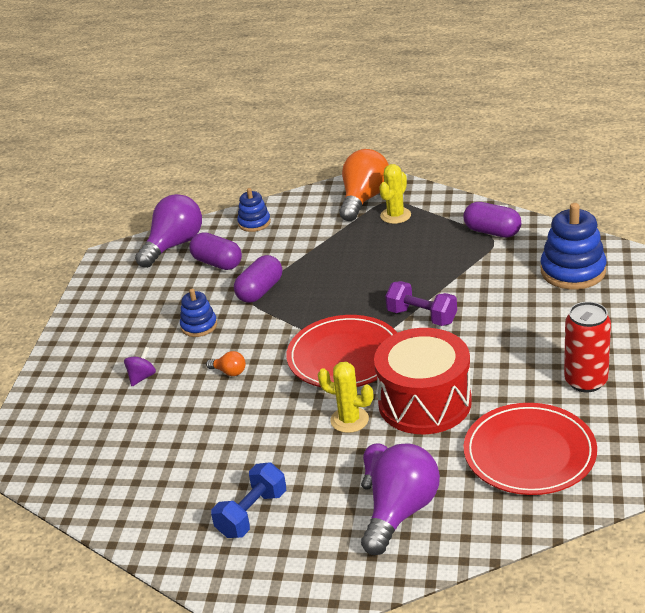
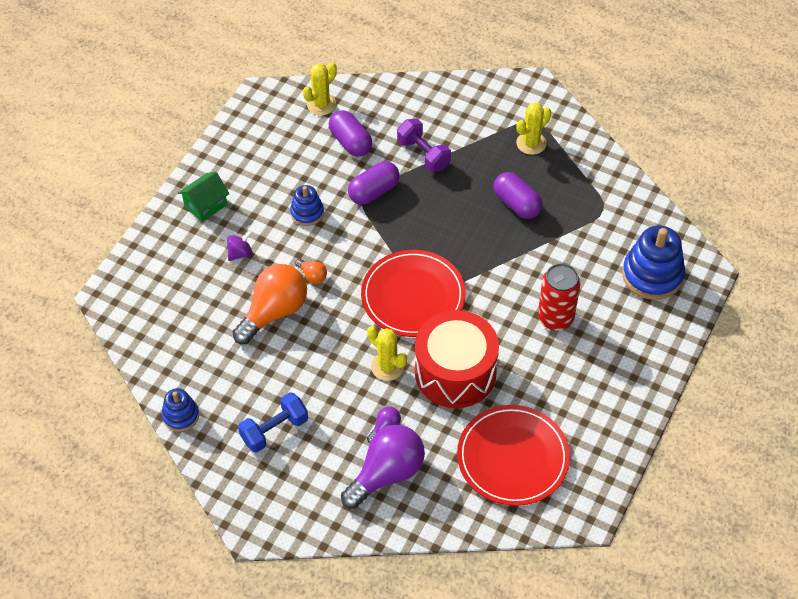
camera: 15 degrees right, 20 degrees up
(87, 351) = (206, 205): none -> green house
(174, 245) = (321, 104): purple light bulb -> yellow cactus
(254, 223) = (402, 103): blue stacking toy -> blue stacking toy (180, 416)
(364, 199) = (512, 110): orange light bulb -> orange light bulb (274, 312)
(422, 316) = (497, 277): purple dumbbell -> purple dumbbell (423, 154)
(492, 232) = (607, 198): purple capsule -> purple capsule (517, 204)
(585, 381) = (596, 402): red can -> red can (555, 318)

